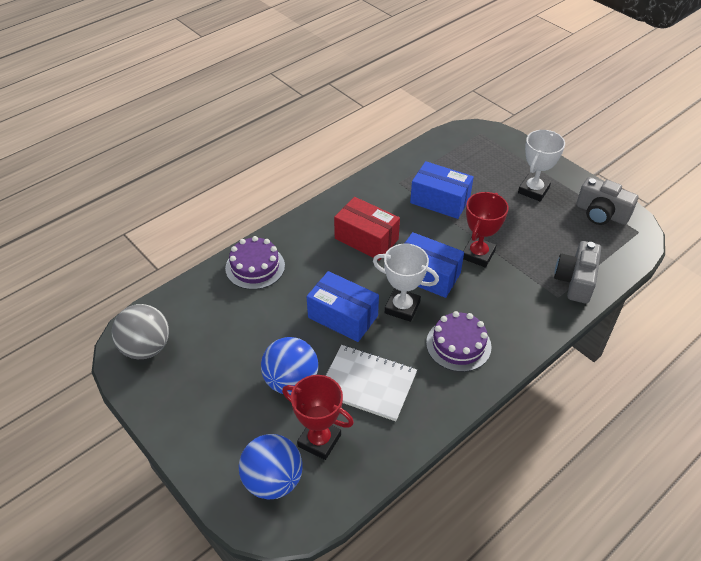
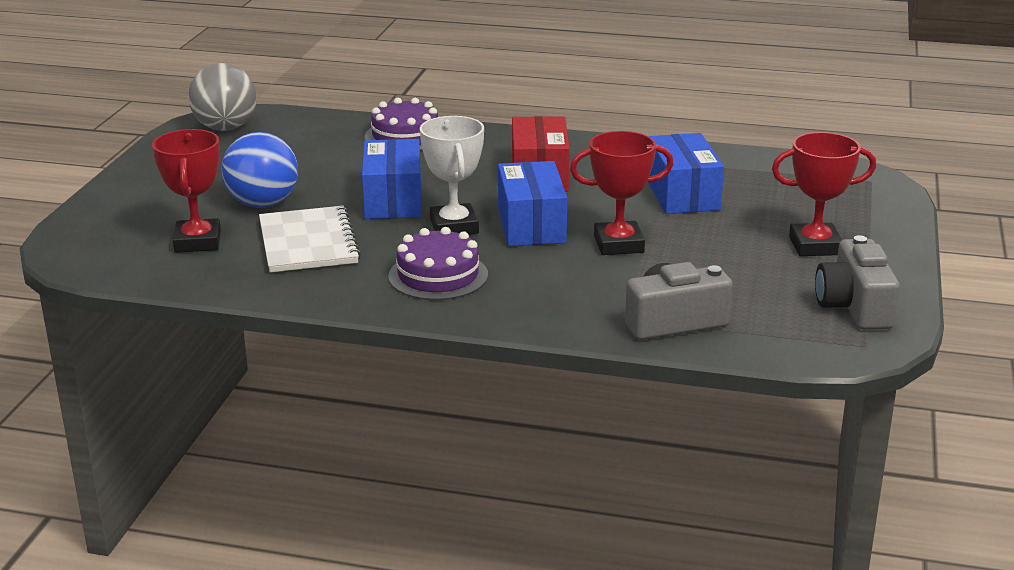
camera: 55 degrees right, 20 degrees down
(273, 480) = (121, 236): blue ball -> none
(533, 190) = (815, 246): white trophy -> red trophy

